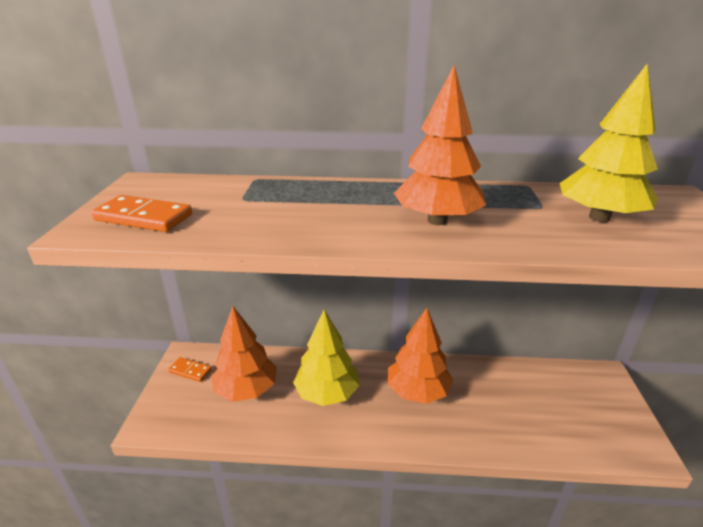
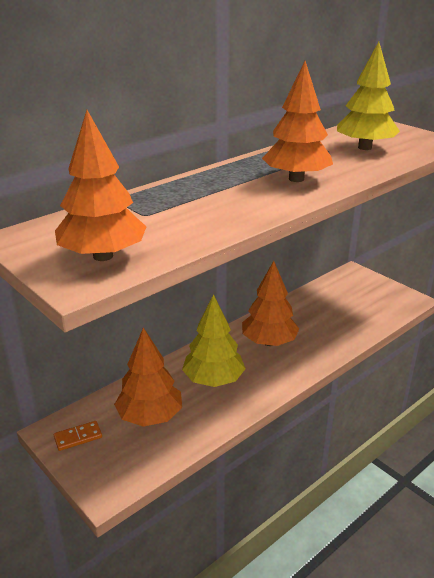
camera: 45 degrees left, 0 degrees up
(143, 217) = (103, 256): orange domino -> orange tree

